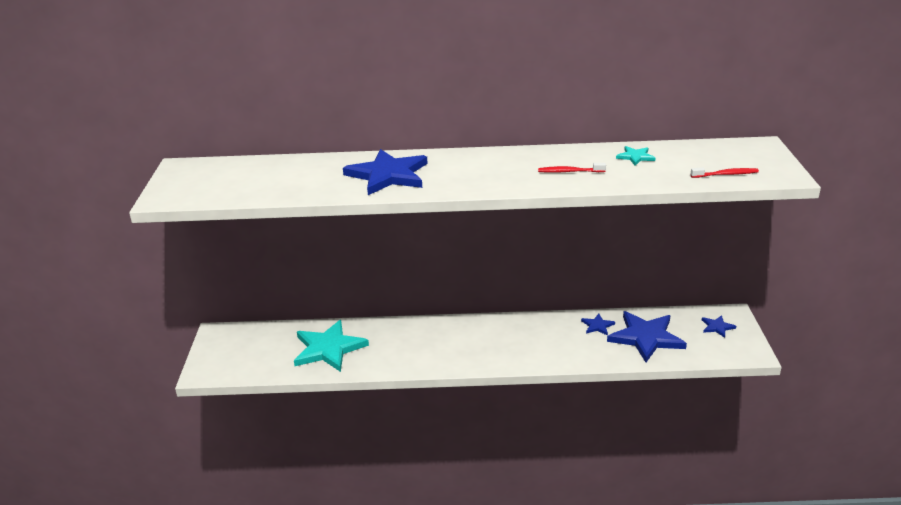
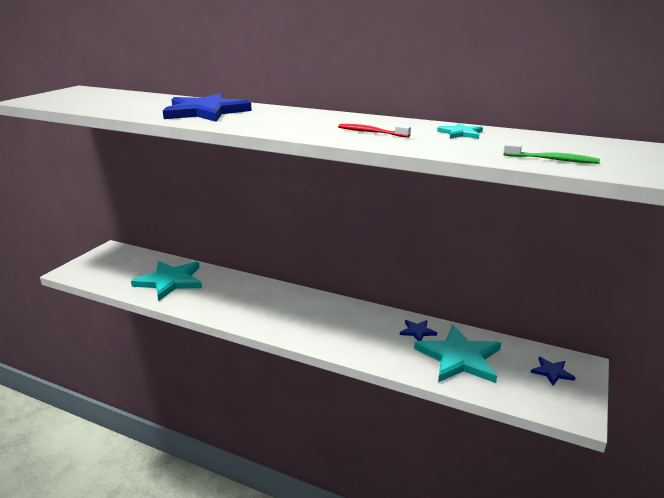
camera: 25 degrees right, 5 degrees down
(646, 337) = (459, 358): blue star -> turquoise star
(725, 174) = (551, 159): red toothbrush -> green toothbrush

